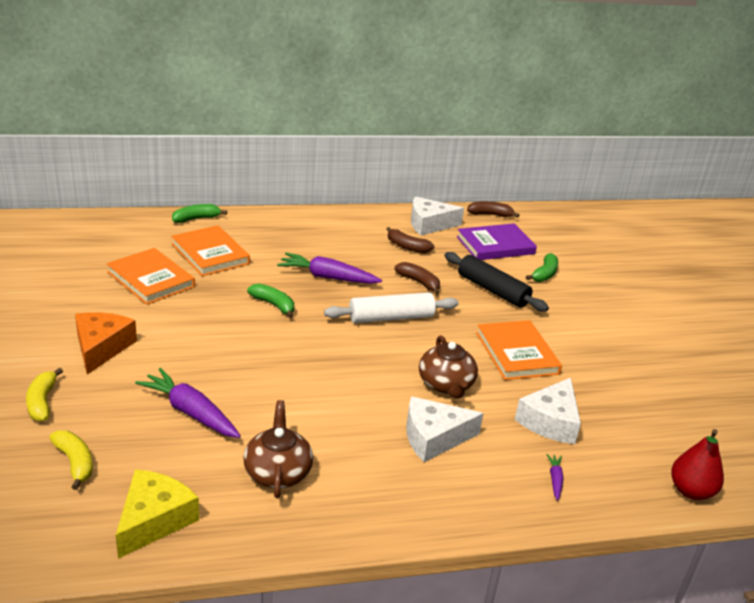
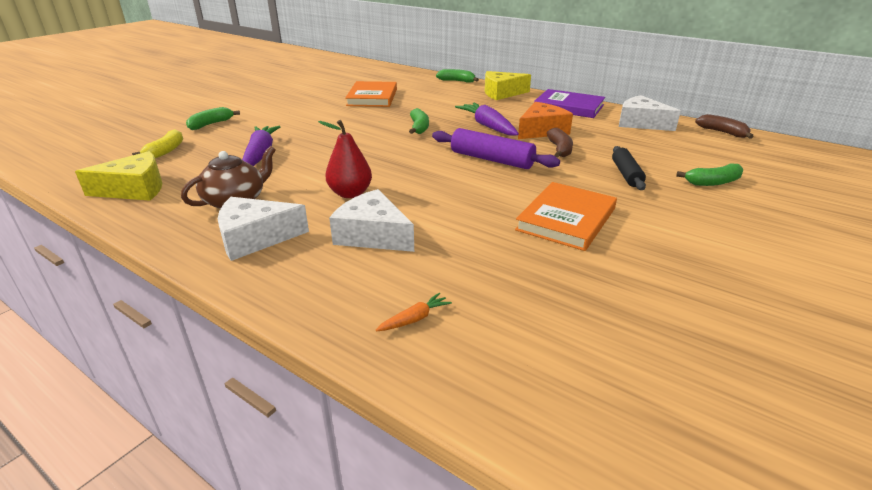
camera: 50 degrees right, 0 degrees up
(42, 402) = (211, 124): yellow banana -> green banana
(101, 348) = (284, 114): orange cheese -> orange cheese (541, 131)
(210, 254) = (431, 96): orange book -> none
(269, 223) = (501, 93): none -> yellow cheese
(391, 318) = (491, 159): white rolling pin -> purple rolling pin
(407, 247) = (591, 129): brown banana -> none
(446, 384) = (453, 211): brown teapot -> none
(492, 290) = (626, 174): black rolling pin -> black rolling pin, size x0.66
(495, 245) = (689, 150): purple book -> purple book (569, 107)
(550, 421) = (502, 277): white cheese -> white cheese (255, 238)
(555, 480) = (415, 319): purple carrot -> orange carrot
(691, 491) = (562, 433): red pear -> red pear (350, 193)

